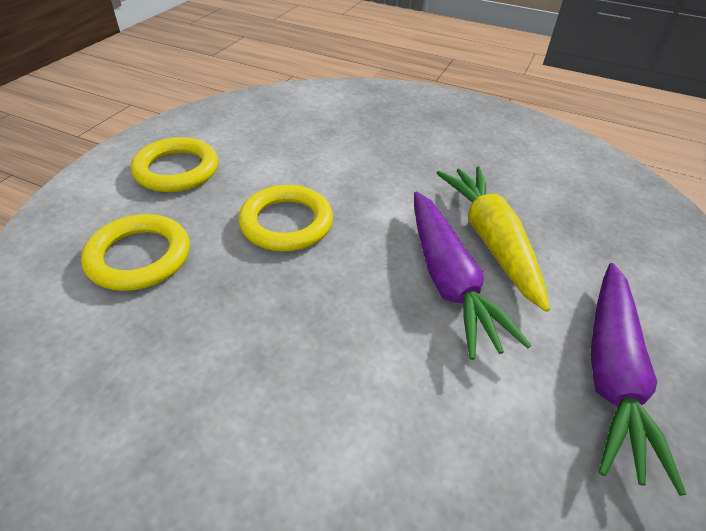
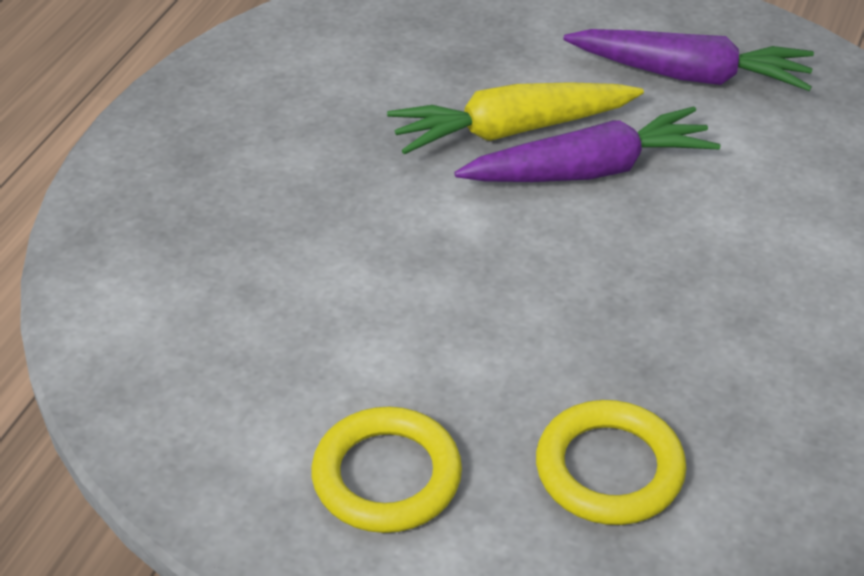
camera: 90 degrees left, 0 degrees up
(286, 223) = (508, 320): yellow ring -> none

